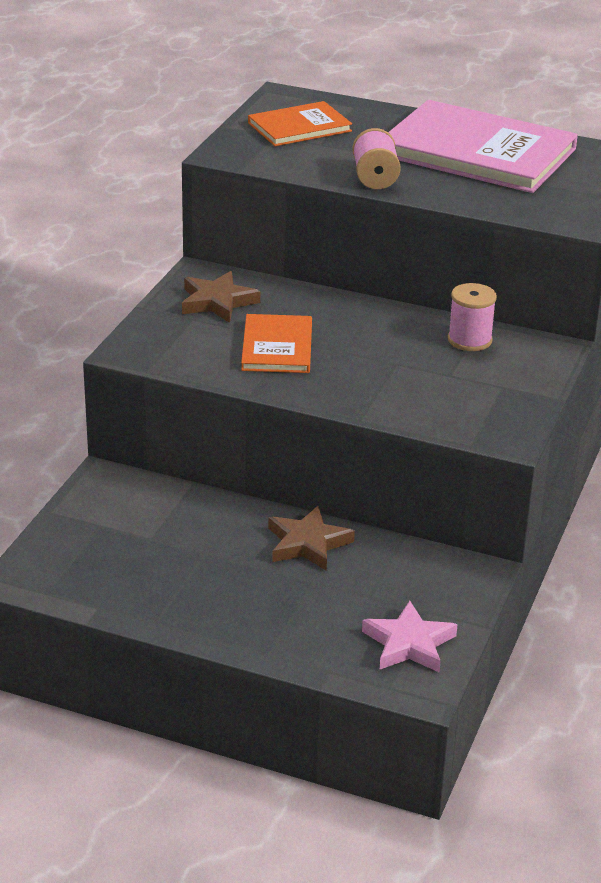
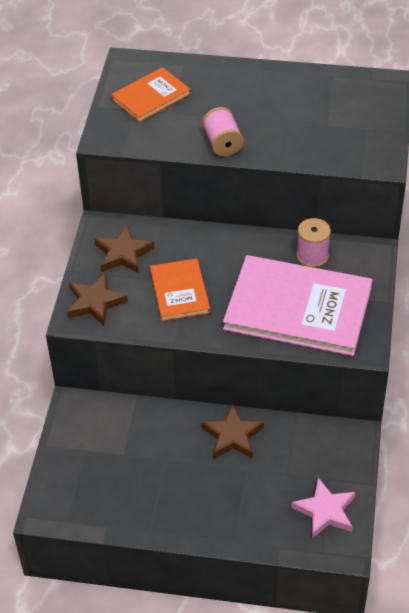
camera: 10 degrees left, 15 degrees up
(160, 341) = (95, 302): none -> brown star
(478, 152) = (288, 99): pink book -> pink book (298, 308)

